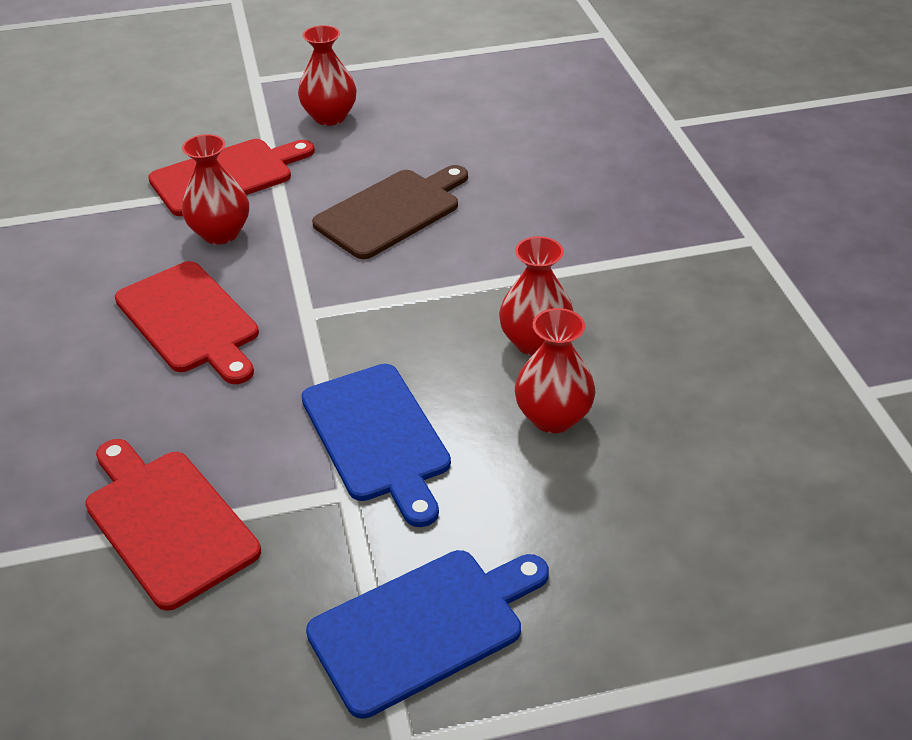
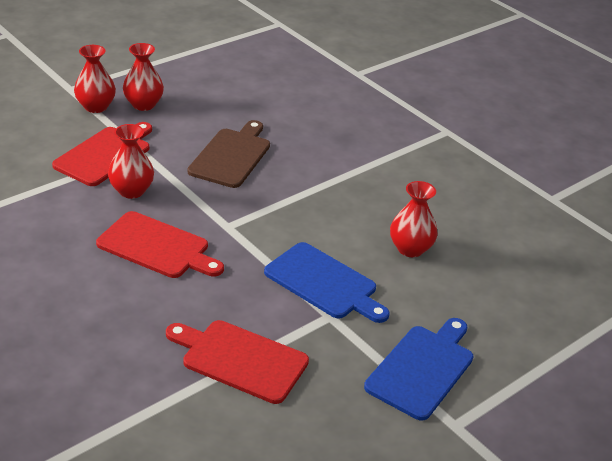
camera: 30 degrees left, 5 degrees down
(535, 342) = (371, 212): red vase -> red vase (96, 107)

